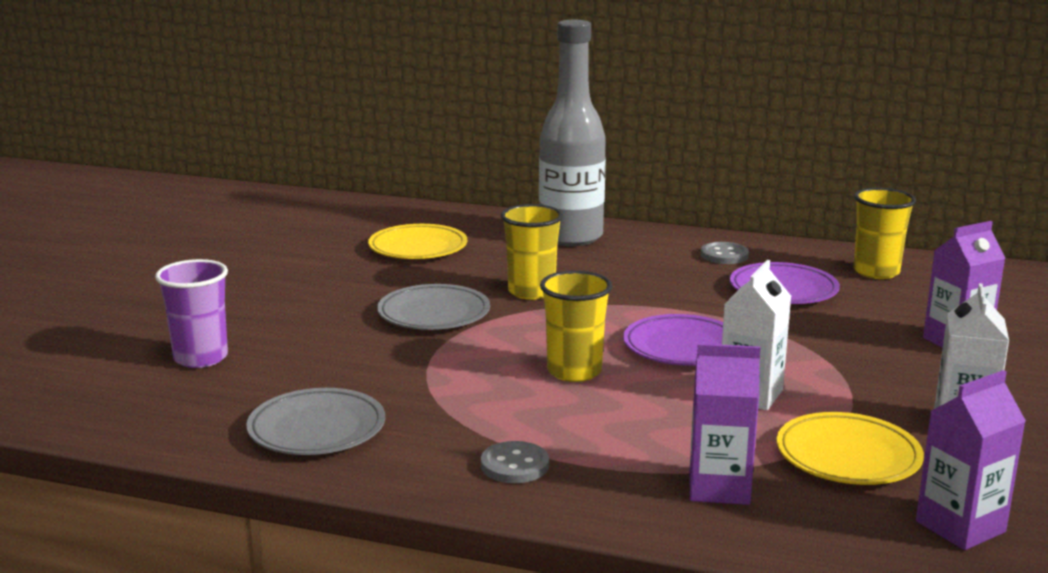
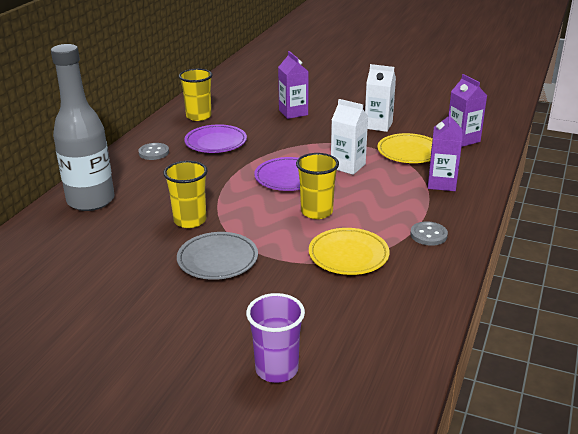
camera: 85 degrees left, 10 degrees up
(317, 429) = (392, 304): grey plate -> none
(418, 248) = (77, 267): yellow plate -> yellow plate (348, 255)

